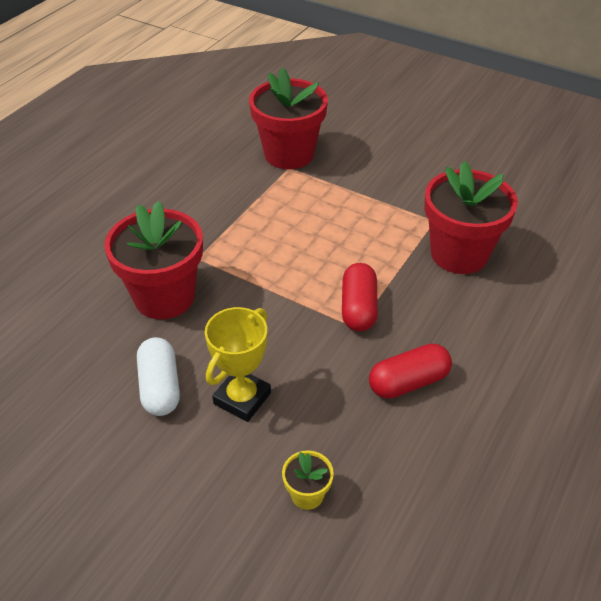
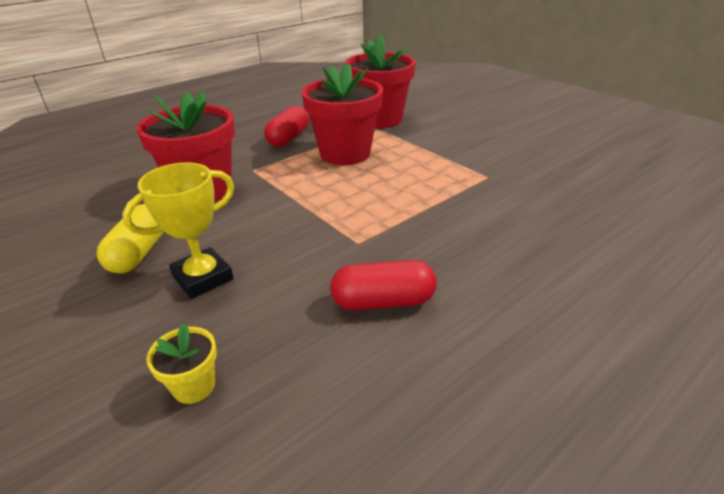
camera: 20 degrees right, 10 degrees down
(160, 387) = (139, 252): white capsule -> yellow capsule
(358, 308) = (370, 228): red capsule -> red capsule (288, 138)
(459, 254) = (501, 205): red flower pot -> red flower pot (345, 153)

